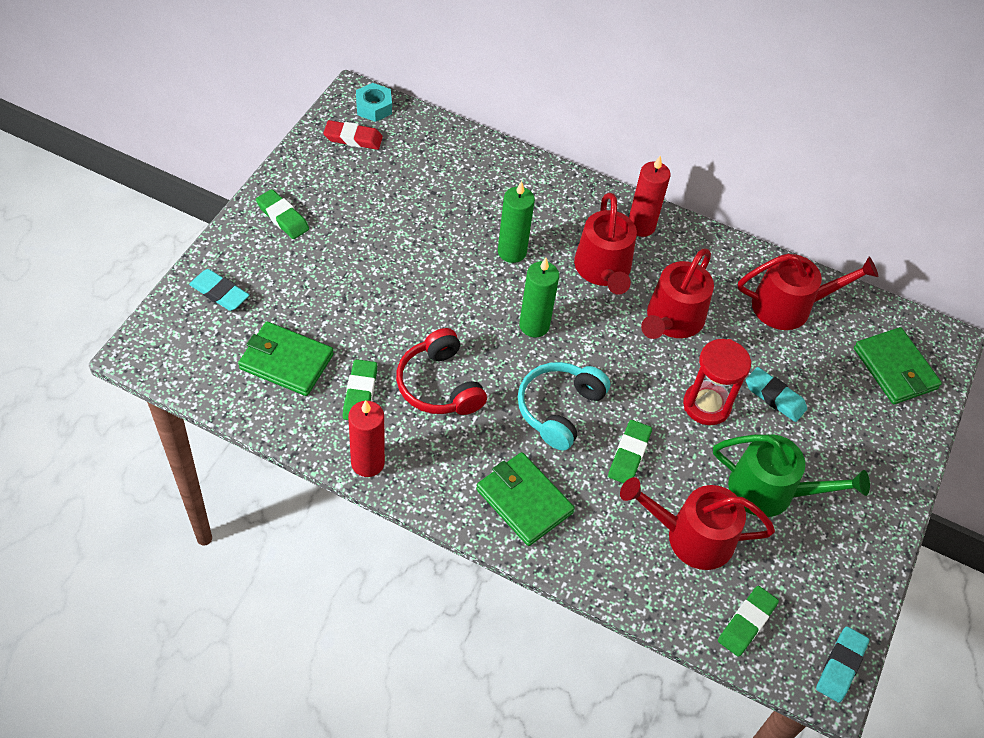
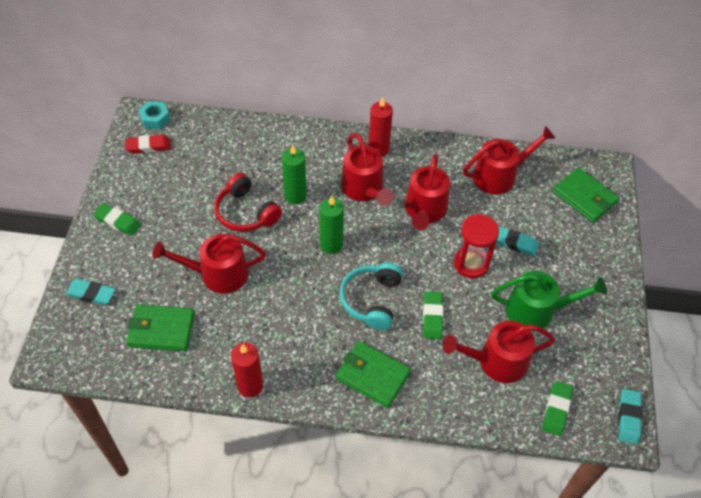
camera: 15 degrees left, 0 degrees up
(360, 393) = (225, 336): green eraser -> none
(379, 317) = (218, 274): none -> red watering can
(439, 385) = (280, 310): red headphones -> red headphones (246, 212)

